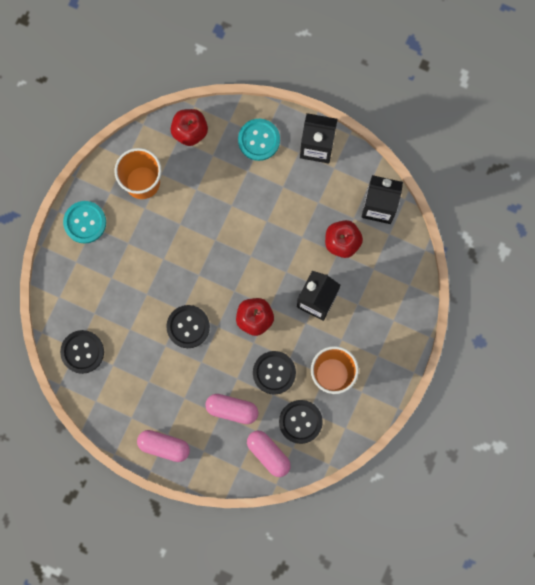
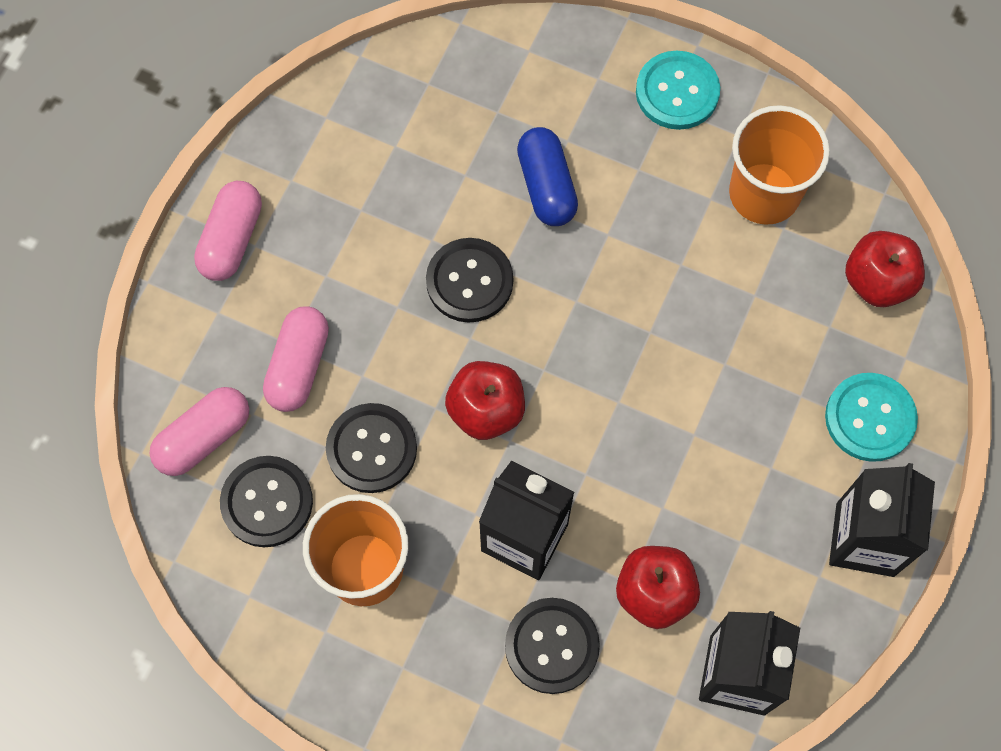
camera: 90 degrees right, 10 degrees down
(82, 352) = (422, 92): black button -> black button (552, 646)
(137, 288) = (546, 186): none -> blue capsule

